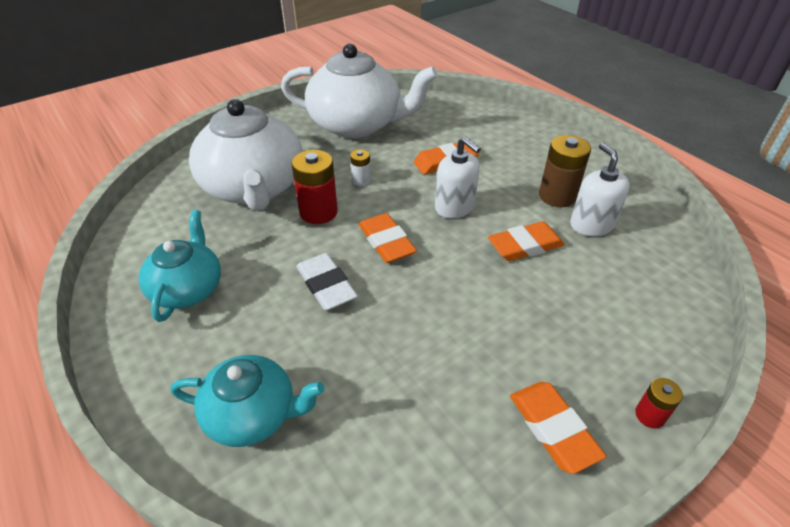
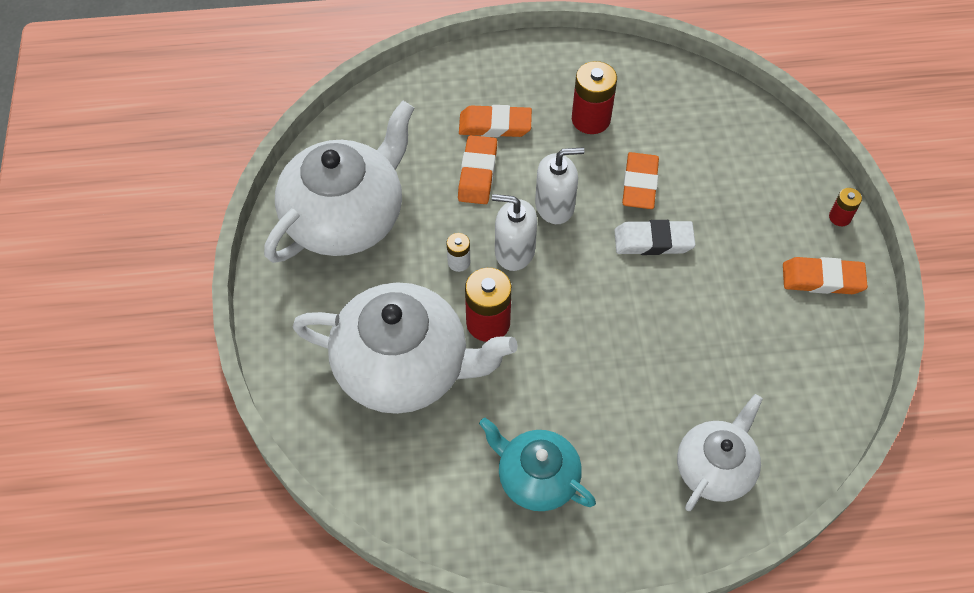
camera: 60 degrees left, 15 degrees up
(253, 414) = (715, 468): turquoise teapot -> white teapot
(326, 285) = (600, 359): white eraser -> white eraser (653, 241)
(386, 242) = (570, 285): orange eraser -> orange eraser (495, 125)
(557, 196) = (591, 119): brown battery -> red battery
(591, 225) = (643, 121): white soap dispenser -> white soap dispenser (514, 251)

